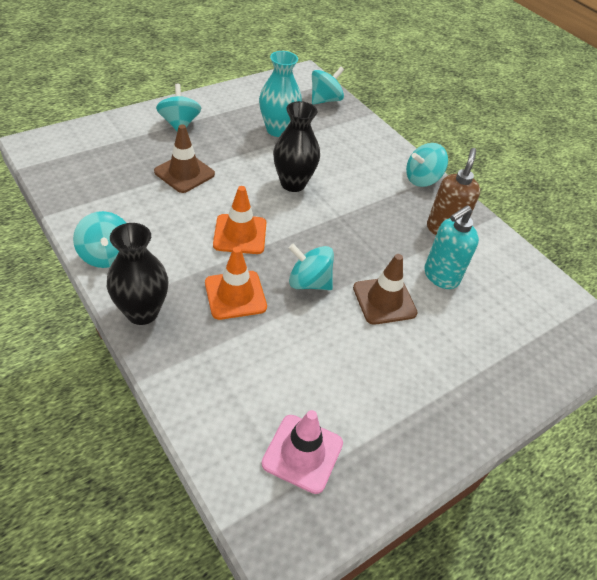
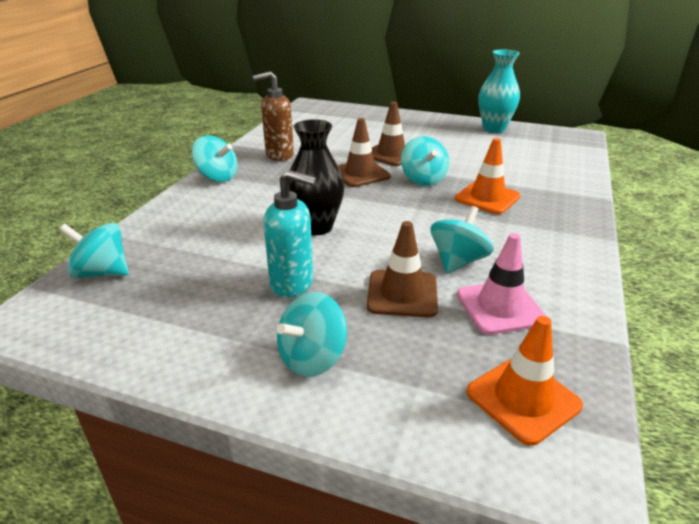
camera: 120 degrees left, 15 degrees down
(106, 255) = (574, 269): turquoise spinning top -> turquoise spinning top (458, 261)
(142, 312) = (574, 222): black vase -> none
(240, 234) = (428, 222): orange traffic cone -> orange traffic cone (523, 399)
(278, 130) = (224, 275): turquoise vase -> turquoise vase (494, 128)
(302, 453) = (534, 144): pink traffic cone -> pink traffic cone (500, 307)
(358, 252) = (360, 174): none -> brown traffic cone
(440, 276) = (335, 145): turquoise soap dispenser -> turquoise soap dispenser (292, 284)

